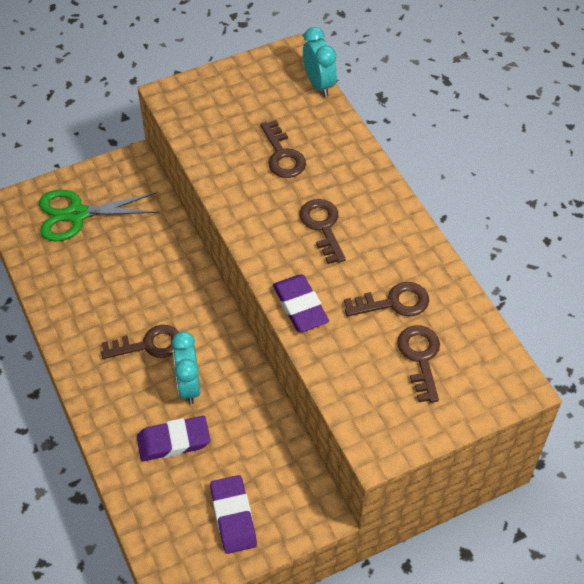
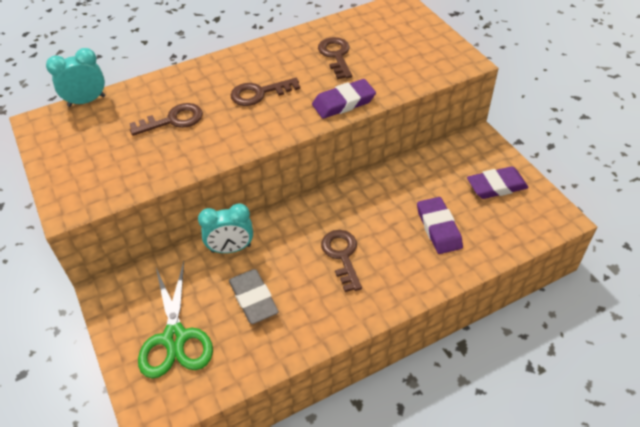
camera: 90 degrees left, 5 degrees down
(108, 270) = (253, 299): none -> grey eraser
(189, 386) = (382, 222): turquoise clock -> turquoise clock (231, 249)
(420, 357) = (384, 43): brown key -> none

